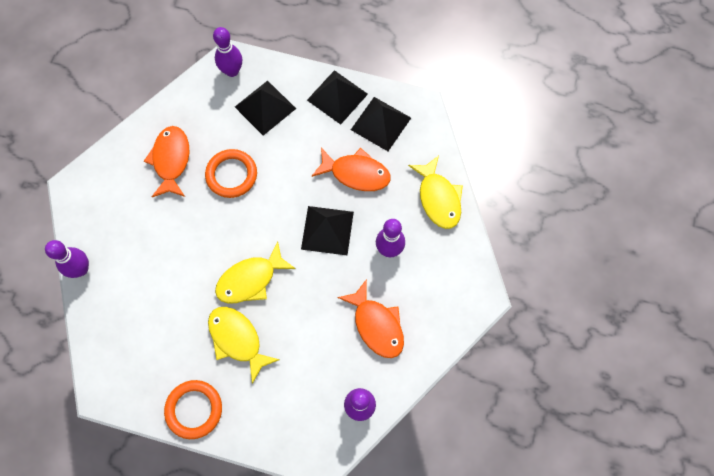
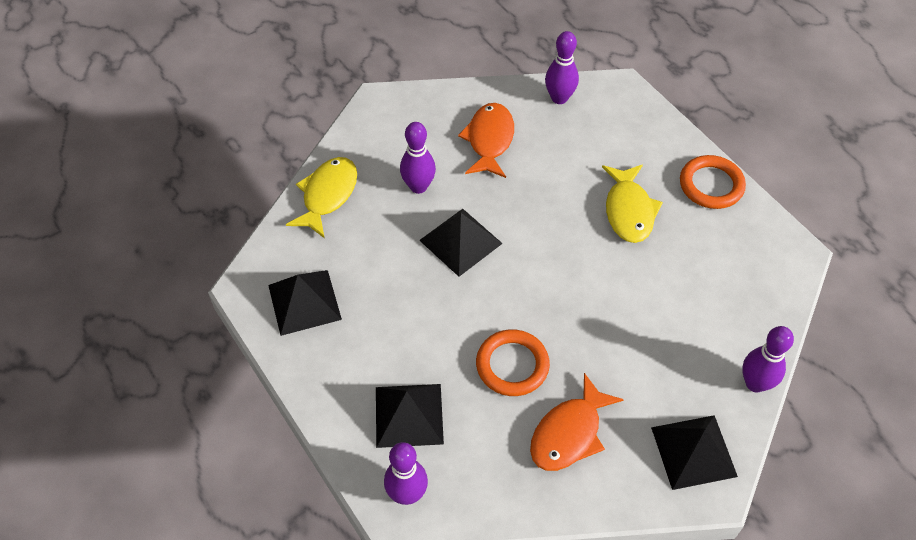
camera: 140 degrees left, 15 degrees down
(250, 279) = (575, 251): yellow fish -> none
(337, 97) = (318, 365): black pyramid -> black pyramid (693, 452)
(356, 173) = (381, 272): orange fish -> none

